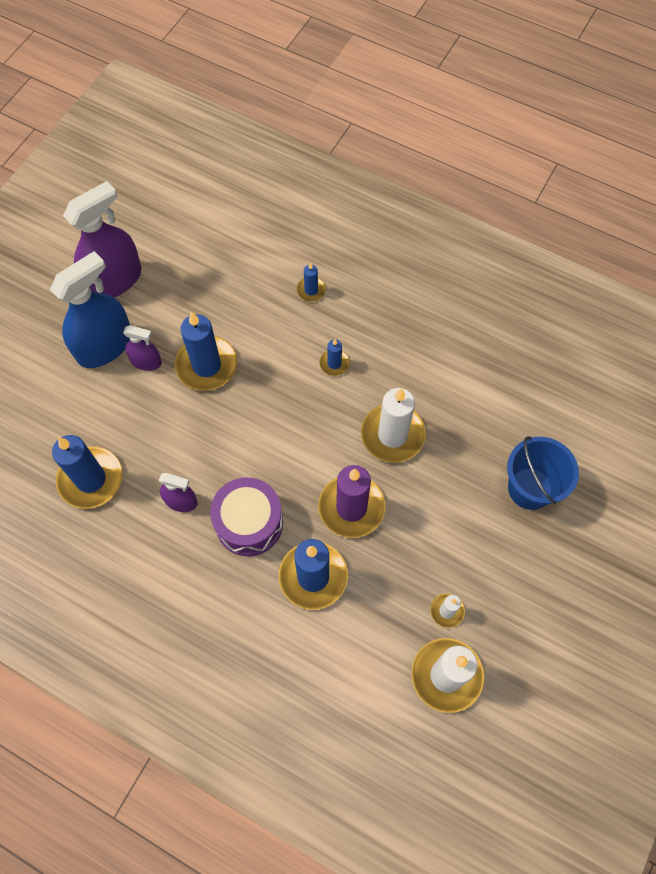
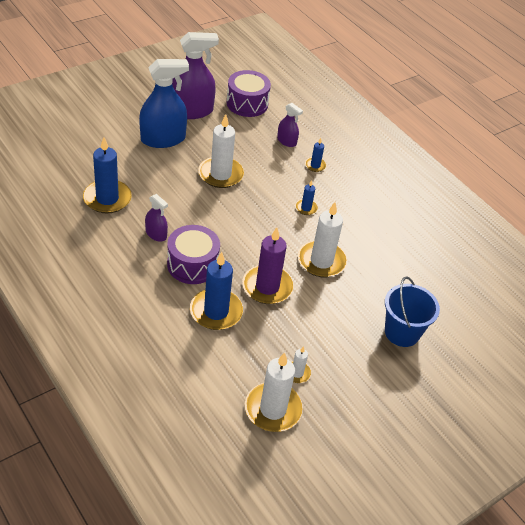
camera: 20 degrees right, 20 degrees down
(146, 361) = (183, 157): purple spray bottle -> purple spray bottle (286, 141)
(176, 231) = (247, 103): none -> purple drum
(206, 365) = (220, 174): blue candle -> white candle

